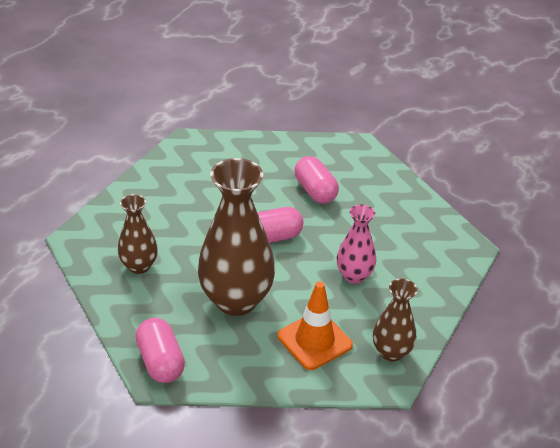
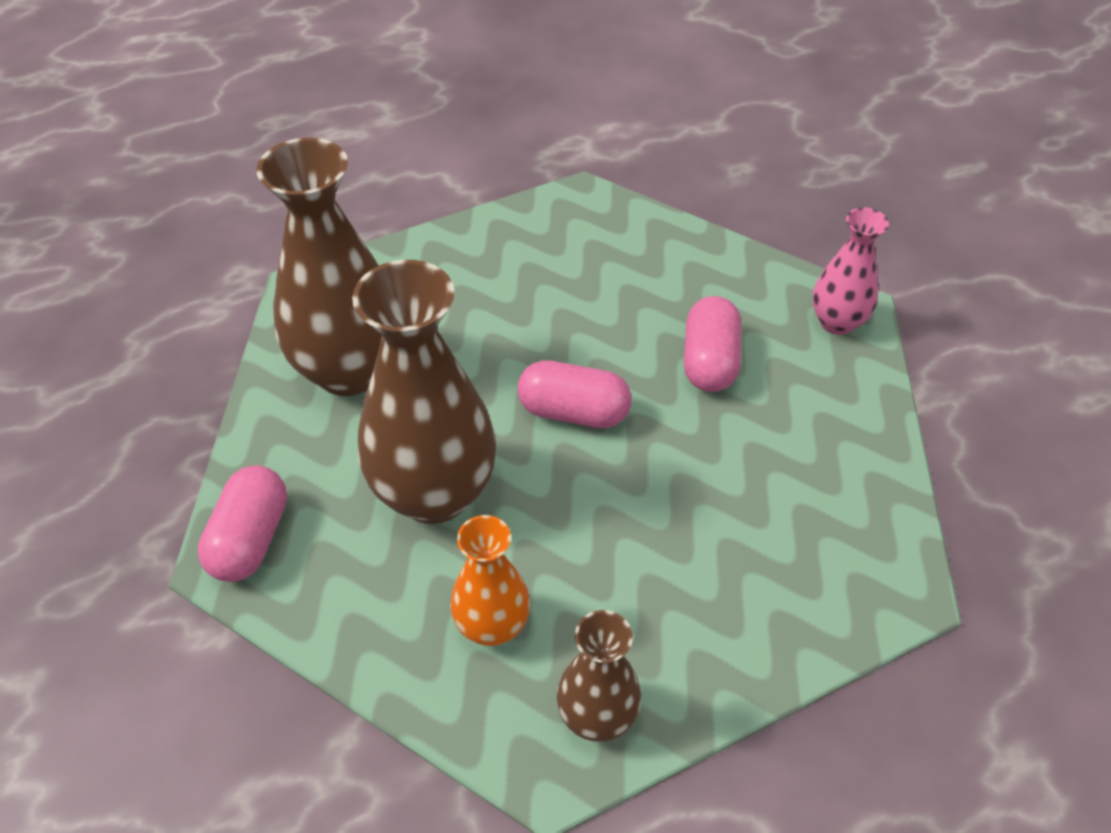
camera: 35 degrees right, 10 degrees up
(139, 266) = (349, 371): brown vase -> brown vase, size x1.85
(314, 340) = (492, 626): orange traffic cone -> orange vase
(354, 276) = (650, 543): pink vase -> pink vase (837, 322)

